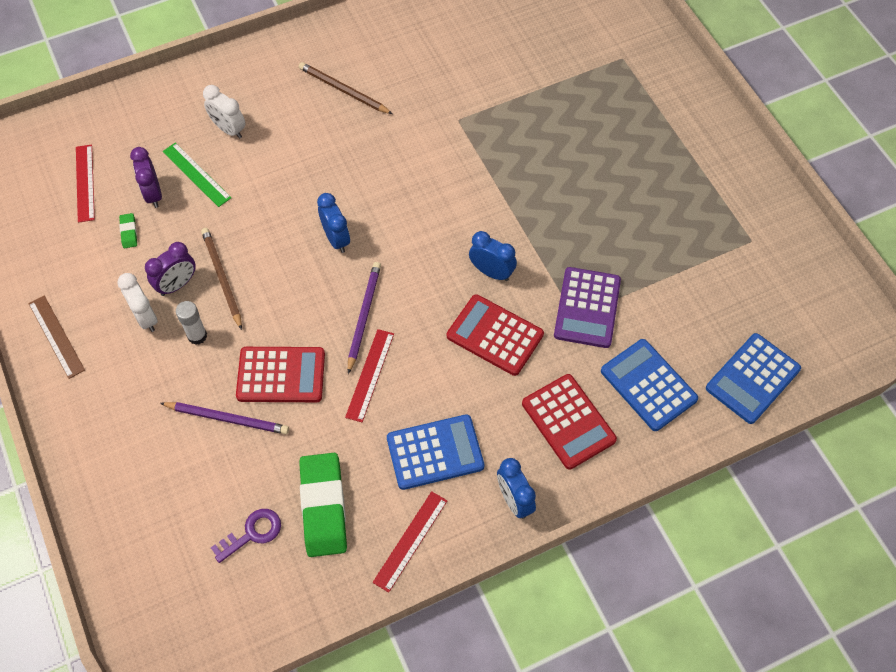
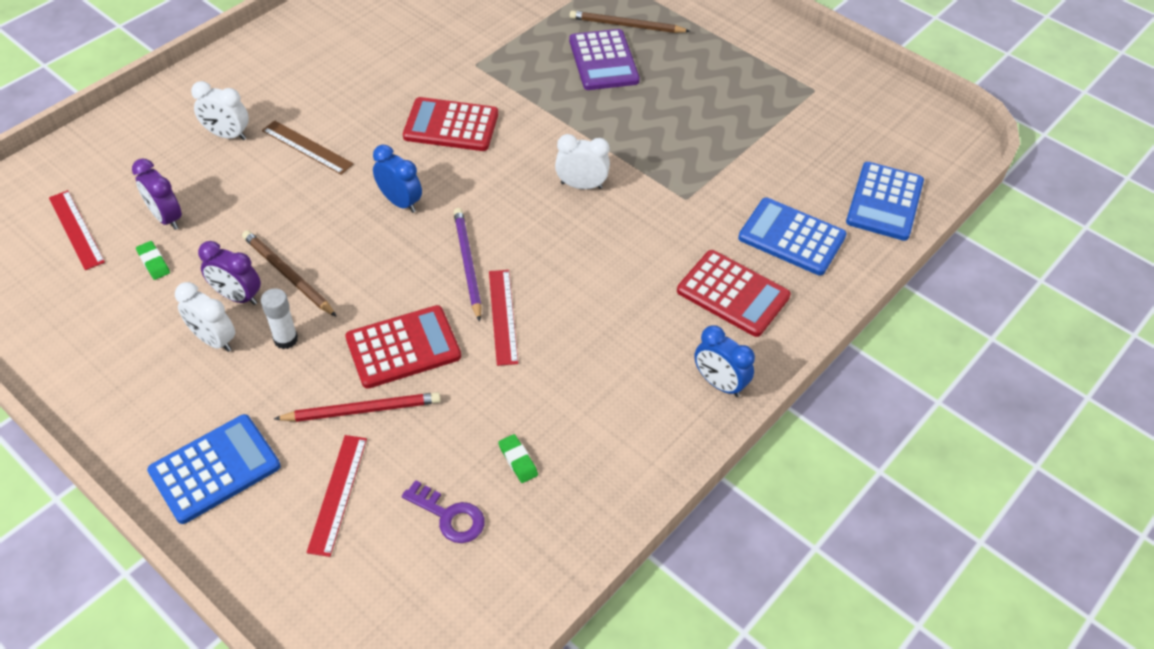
camera: 25 degrees left, 10 degrees down
(56, 336) = (109, 393): brown ruler -> brown ruler (307, 147)
(177, 285) = (237, 297): purple clock -> purple clock turned 90 degrees clockwise
(196, 174) = (210, 186): green ruler -> none
(227, 419) = (362, 410): purple pencil -> red pencil
(252, 533) = (449, 516): purple key -> purple key turned 90 degrees clockwise
(323, 507) = (518, 460): green eraser -> green eraser, size x0.41
(343, 90) = (339, 69): brown pencil -> brown pencil (626, 25)
(410, 541) = (632, 460): red ruler -> red ruler (338, 494)
(435, 452) = (612, 366): blue calculator -> blue calculator (215, 469)
(491, 272) = (581, 185): blue clock -> white clock
(495, 335) = (615, 240): red calculator -> red calculator (451, 125)
(587, 308) = (694, 189): purple calculator -> purple calculator (603, 61)

